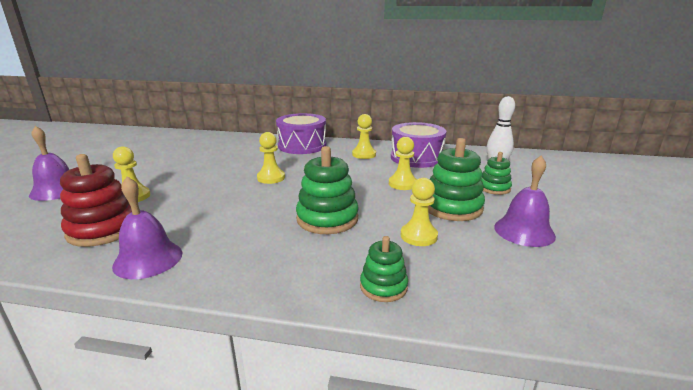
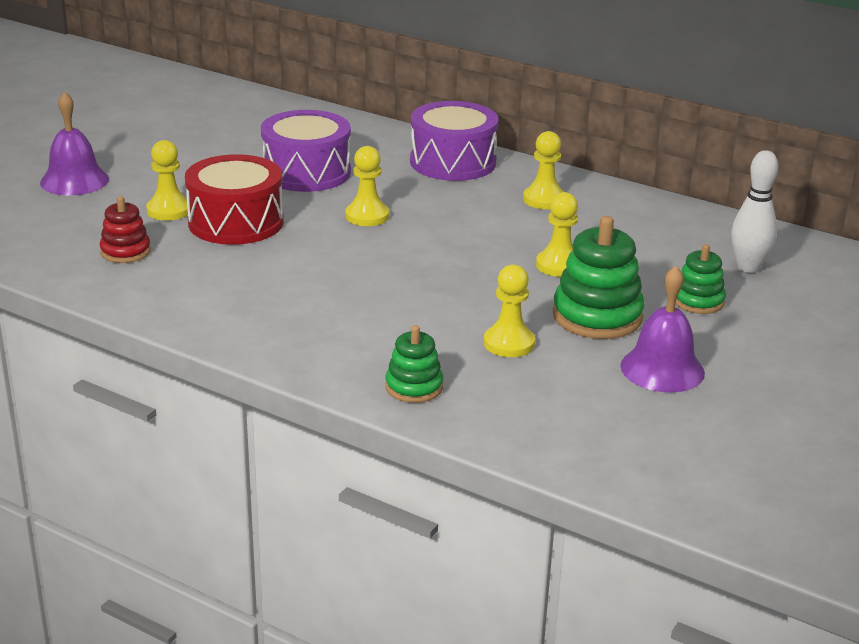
camera: 20 degrees right, 5 degrees up
(103, 229) = (125, 252): red stacking toy -> red stacking toy, size x0.59
(148, 259) = (169, 299): purple bell -> none
(185, 195) = (236, 222): none -> red drum
(327, 219) = (406, 295): green stacking toy -> none
(416, 158) = (629, 223): purple drum -> purple drum (306, 172)

